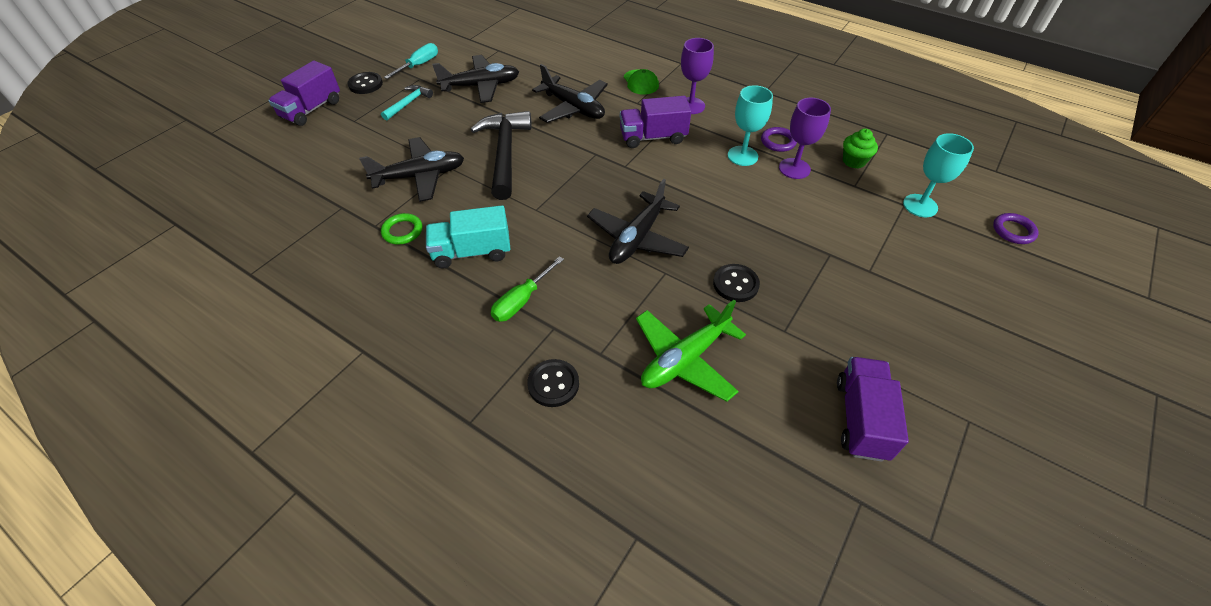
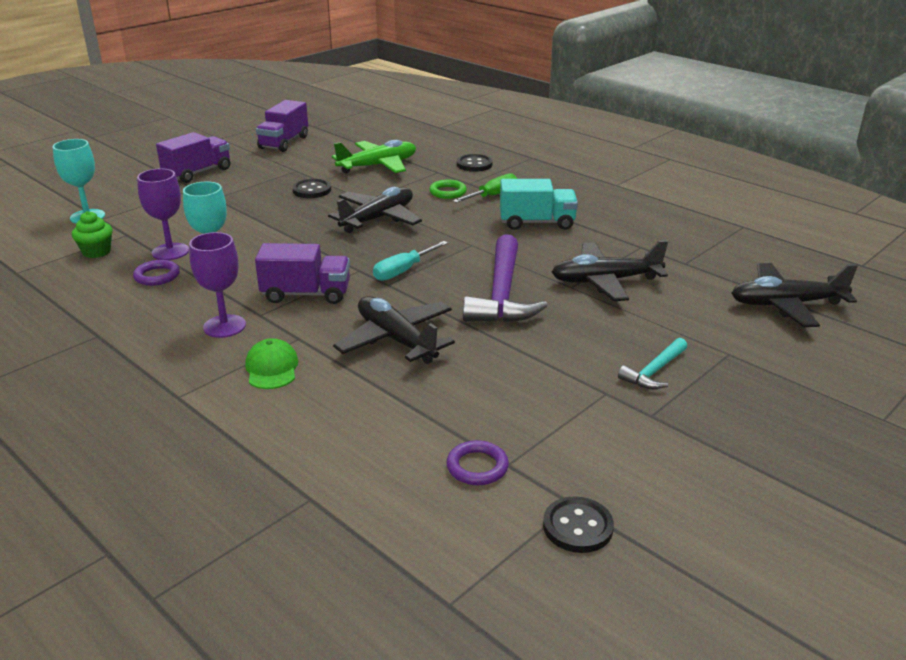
camera: 170 degrees left, 20 degrees down
(311, 109) = (810, 377): purple truck -> purple truck (198, 173)
(365, 84) = (746, 413): black button -> black button (577, 527)
(402, 231) = (609, 240): green ring -> green ring (448, 192)
(419, 65) = (662, 444): turquoise screwdriver -> turquoise screwdriver (403, 271)
(481, 86) = (539, 389): black plane -> black plane (786, 304)
(505, 153) = (502, 294): black hammer -> purple hammer
(1013, 231) = (35, 197): purple ring -> purple ring (477, 467)

